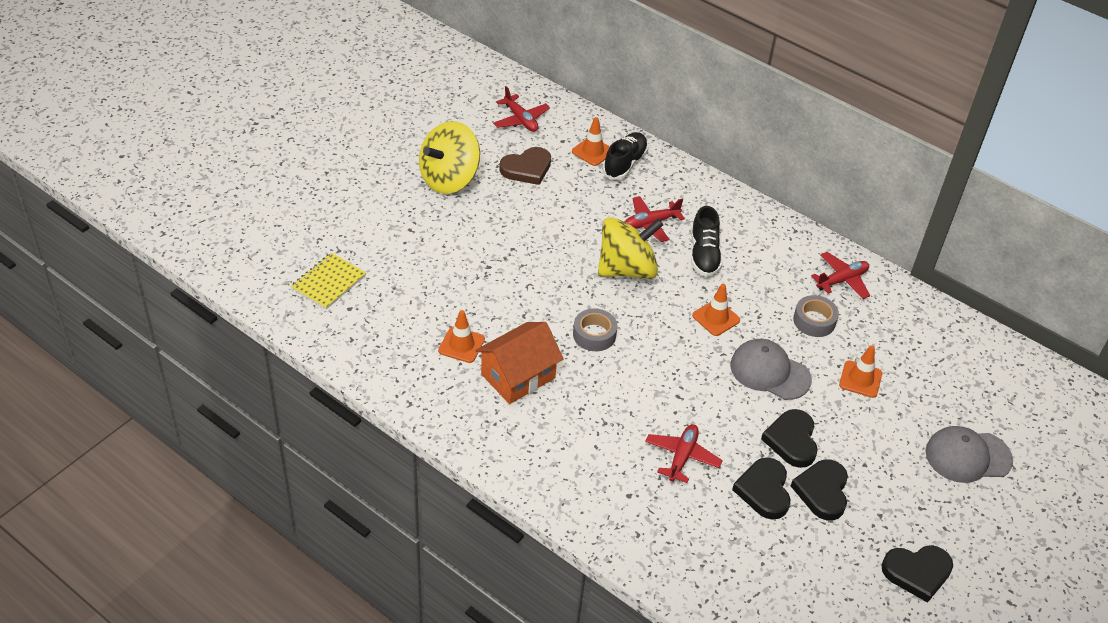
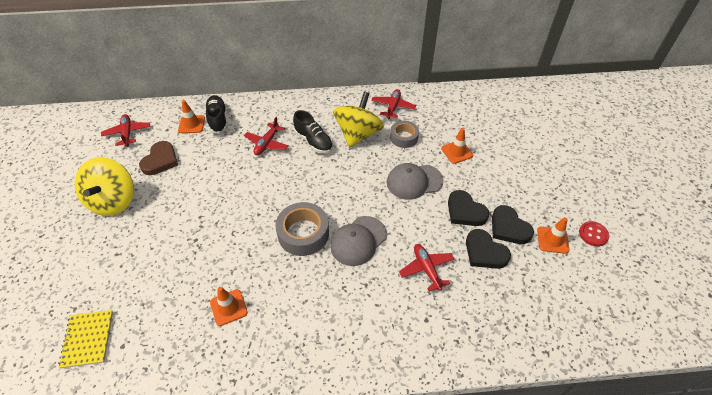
camera: 40 degrees left, 5 degrees up
(518, 376) = (285, 298): orange house -> none
(520, 120) = (127, 133): red plane -> red plane turned 120 degrees counterclockwise
(594, 335) = (303, 233): grey tape -> grey tape, size x1.56
(626, 269) = (281, 179): yellow spinning top -> yellow spinning top (358, 134)
(716, 318) = (356, 172): orange traffic cone -> orange traffic cone (552, 240)
(917, 573) = (593, 234): black heart -> red button
(967, 456) = (541, 154): grey cap -> grey cap (358, 241)

